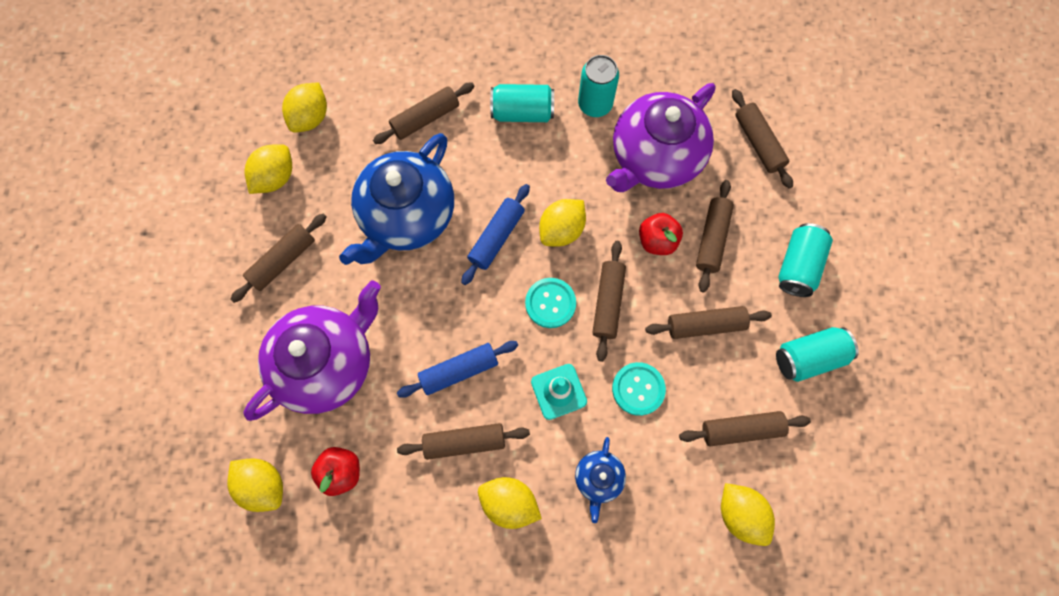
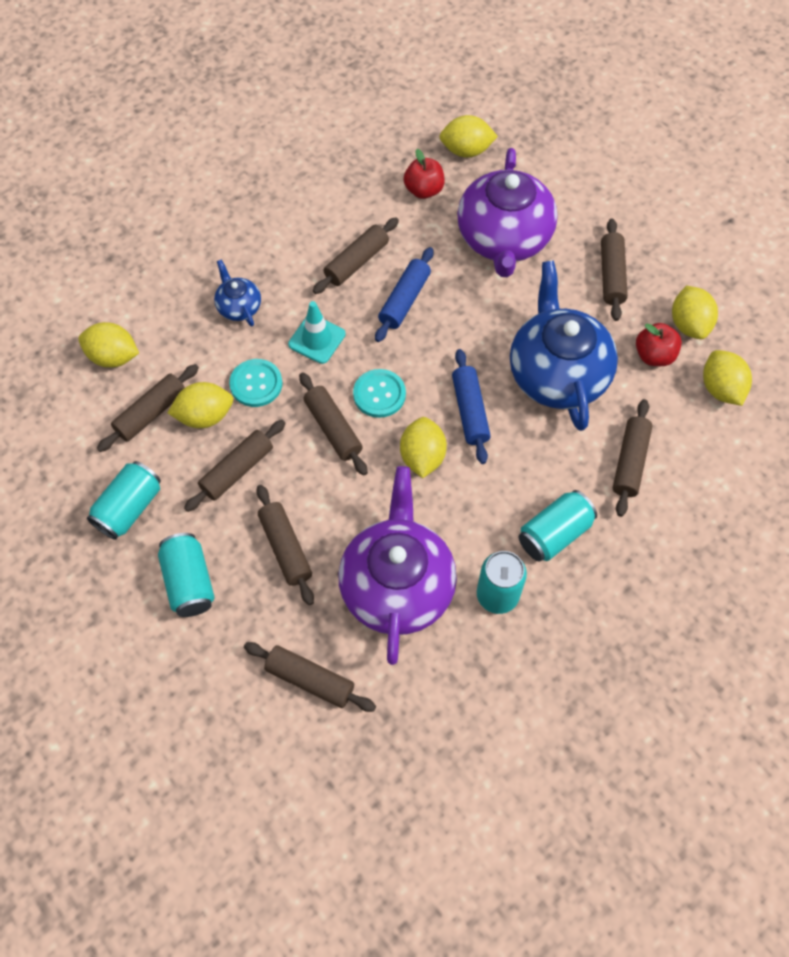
camera: 140 degrees right, 10 degrees down
(509, 502) = (291, 250): yellow lemon -> yellow lemon (205, 416)
(657, 241) = (333, 509): red apple -> red apple (654, 355)

